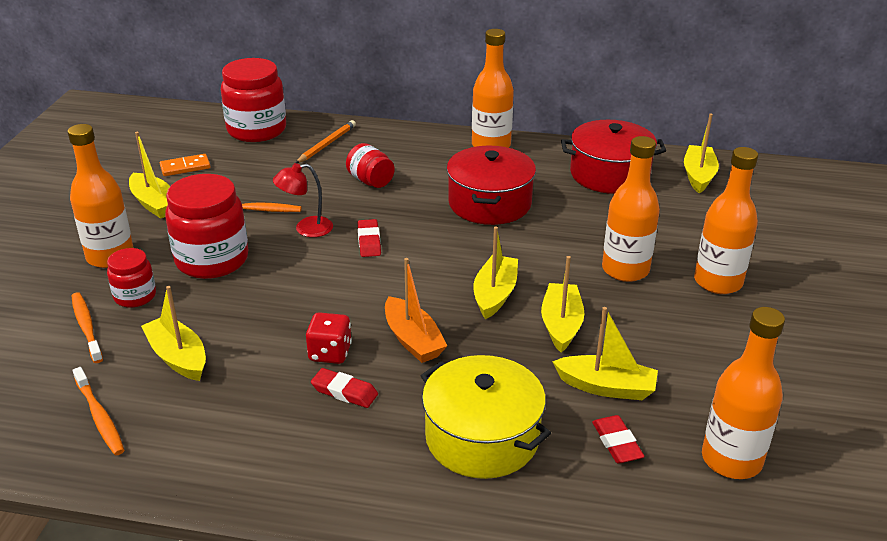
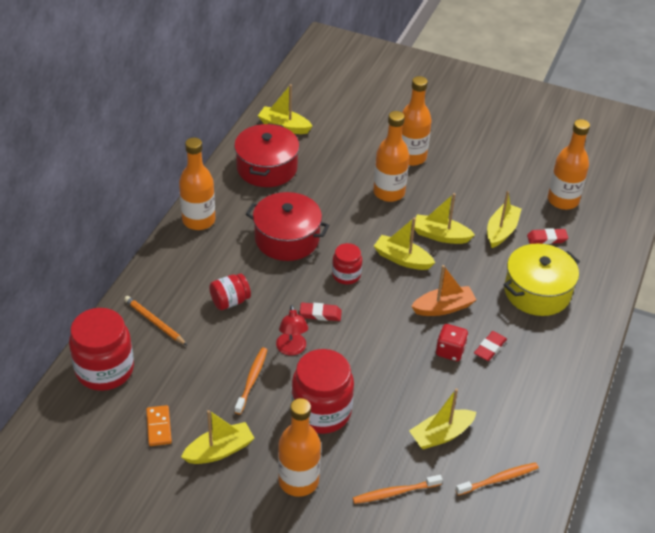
camera: 80 degrees left, 10 degrees up
(135, 296) = (360, 462): red jar -> red jar (346, 275)

